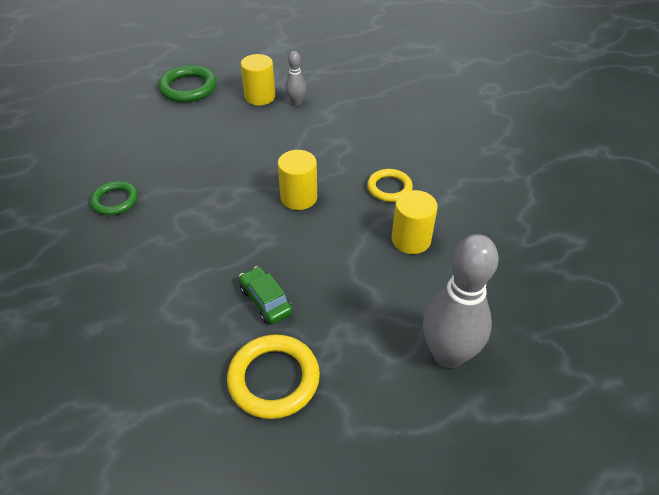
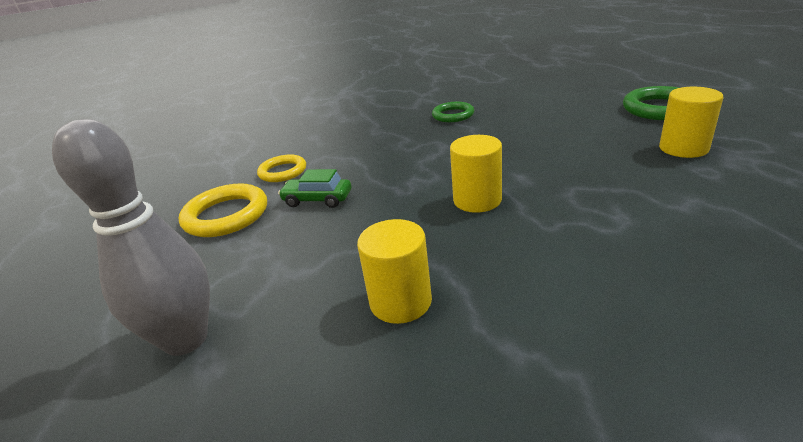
camera: 95 degrees right, 15 degrees down
(265, 301) = (317, 200): green car -> green car turned 135 degrees counterclockwise
(296, 102) = (696, 174): grey bowling pin -> none
(389, 188) = (519, 275): yellow ring -> yellow ring (283, 172)

